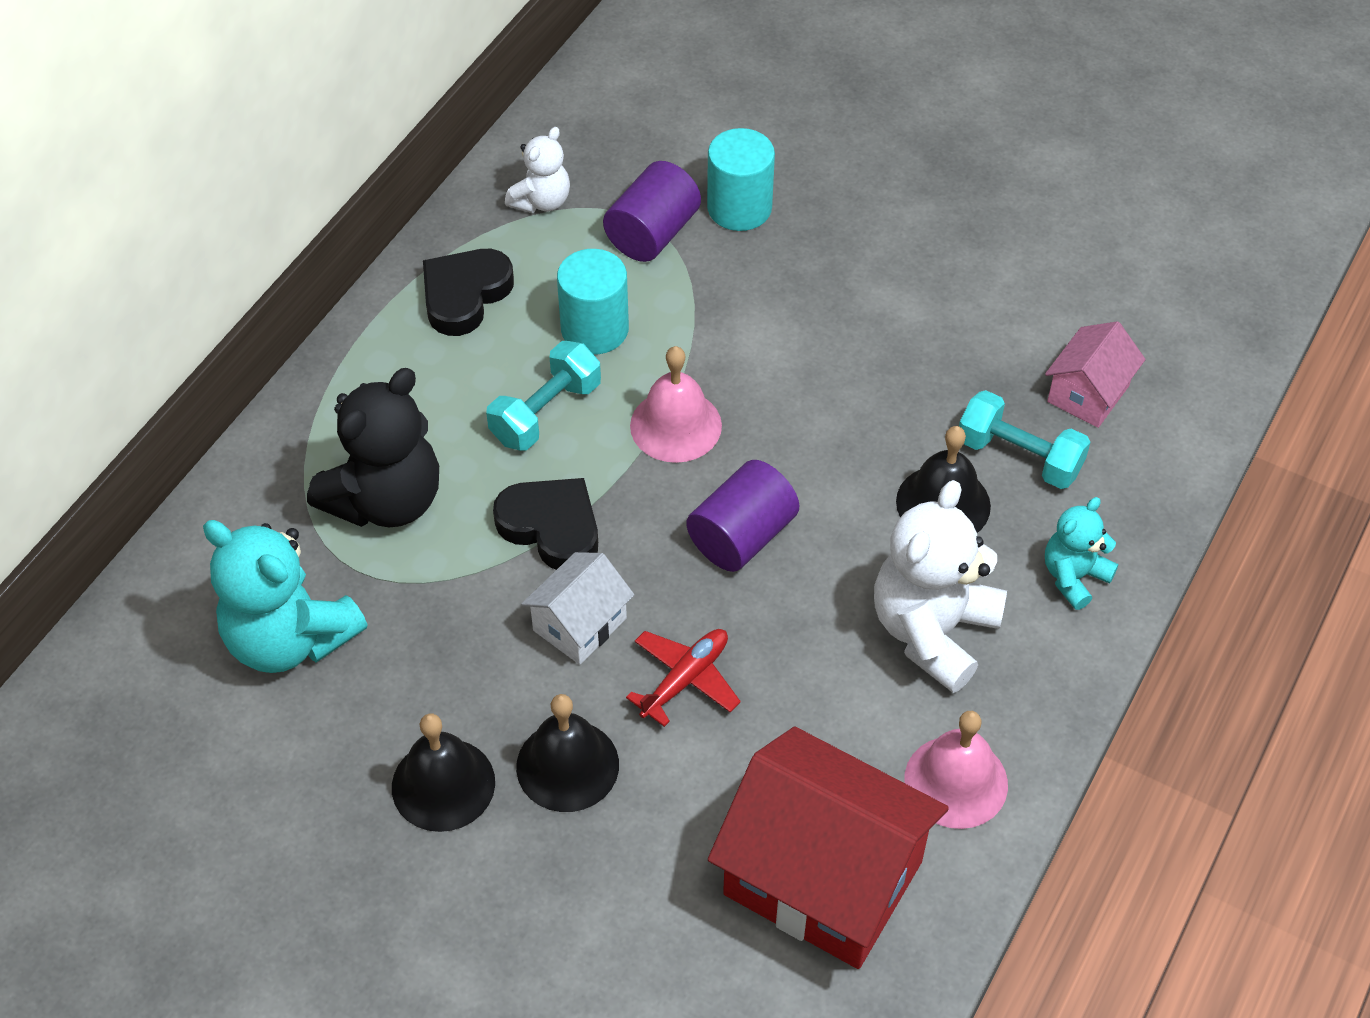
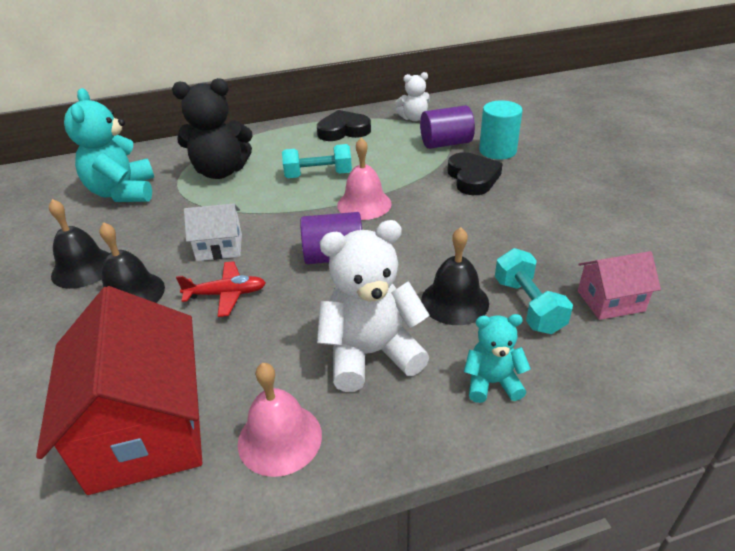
camera: 45 degrees right, 15 degrees down
(551, 527) = (262, 210): black heart -> black heart (472, 178)
(594, 329) = (377, 160): turquoise cylinder -> none

